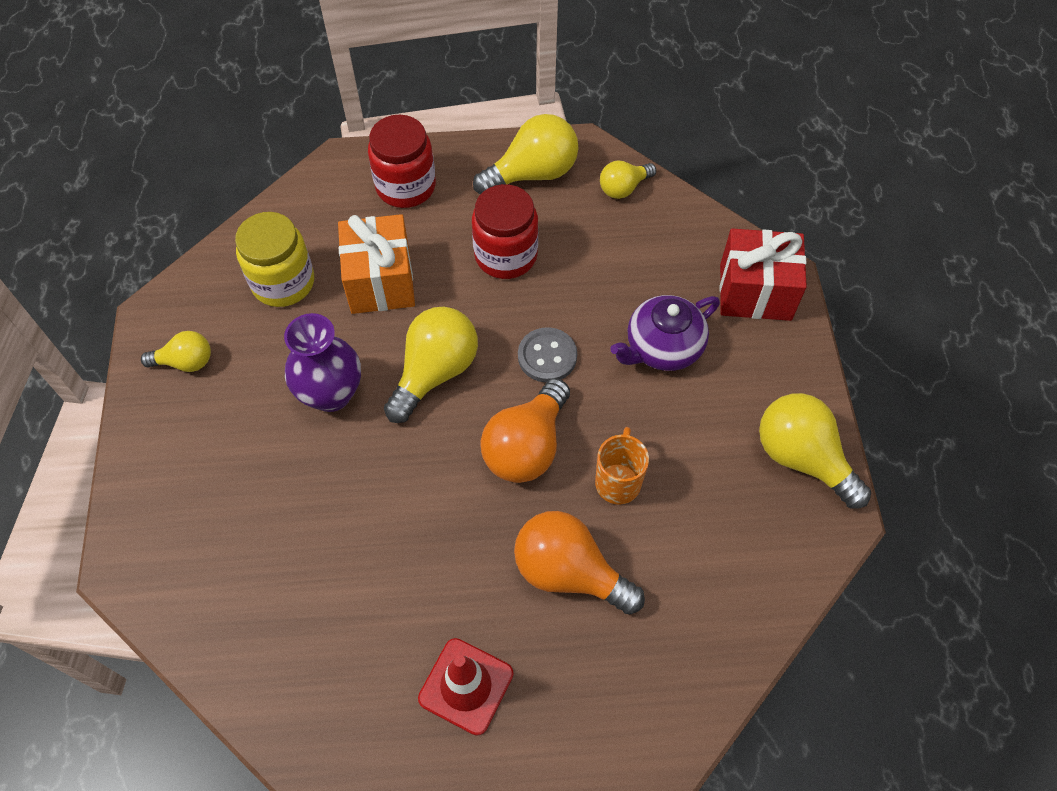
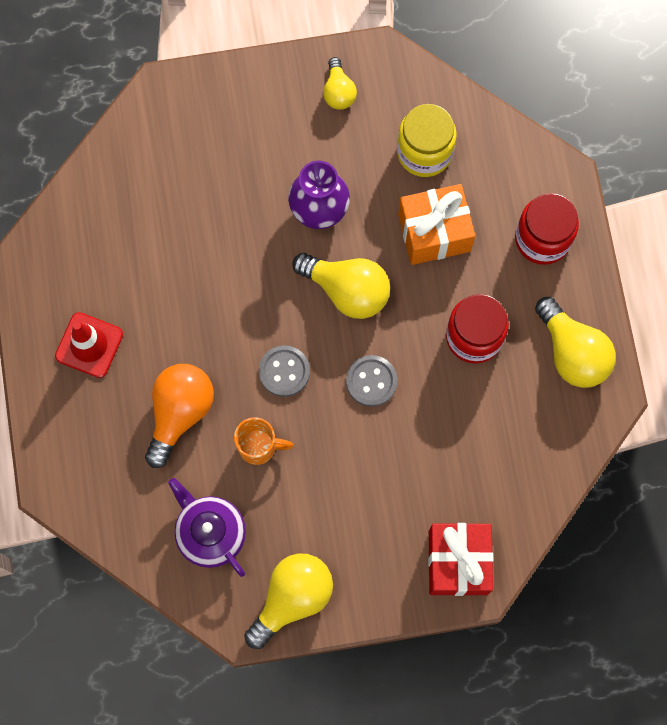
camera: 85 degrees right, 15 degrees up
(526, 446) = (284, 371): orange light bulb -> grey button
(623, 188) = (565, 438): yellow light bulb -> none
(662, 347) = (390, 479): purple teapot -> purple teapot (210, 533)

